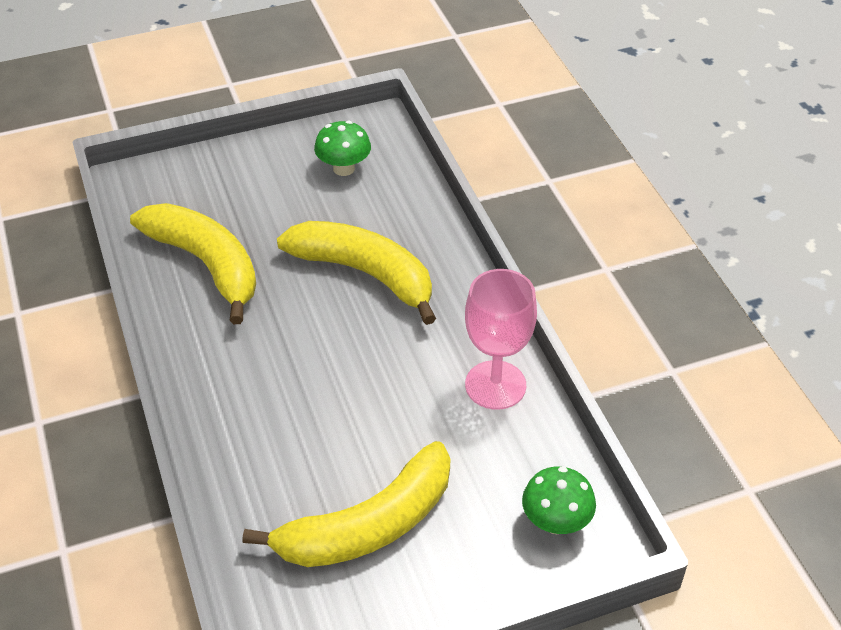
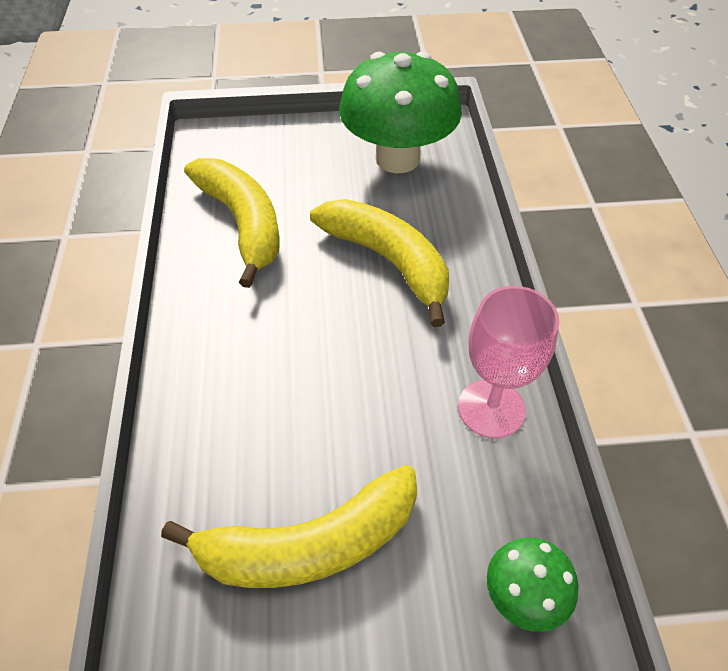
camera: 15 degrees right, 5 degrees up
(344, 168) = (397, 158): green mushroom -> green mushroom, size x2.15

